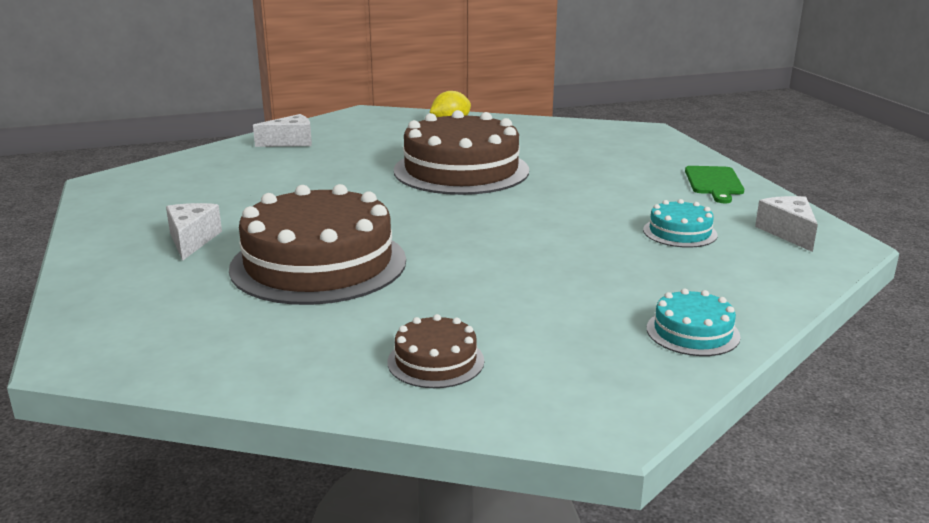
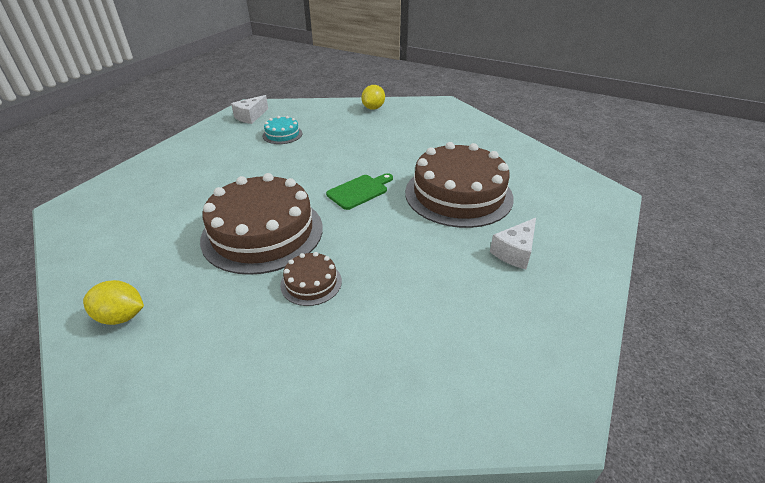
camera: 135 degrees left, 15 degrees up
(291, 142) = (295, 389): white cheese -> none
(435, 361) = (466, 133): brown cake -> brown cake (311, 283)
(692, 332) = (373, 108): turquoise cake -> yellow lemon
(714, 183) = (191, 148): green cutting board -> green cutting board (359, 191)

